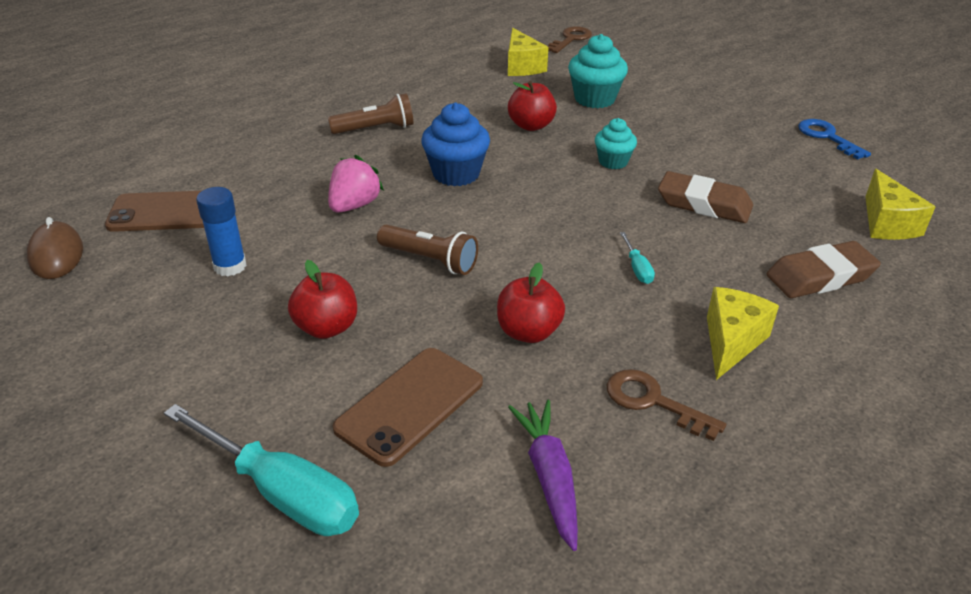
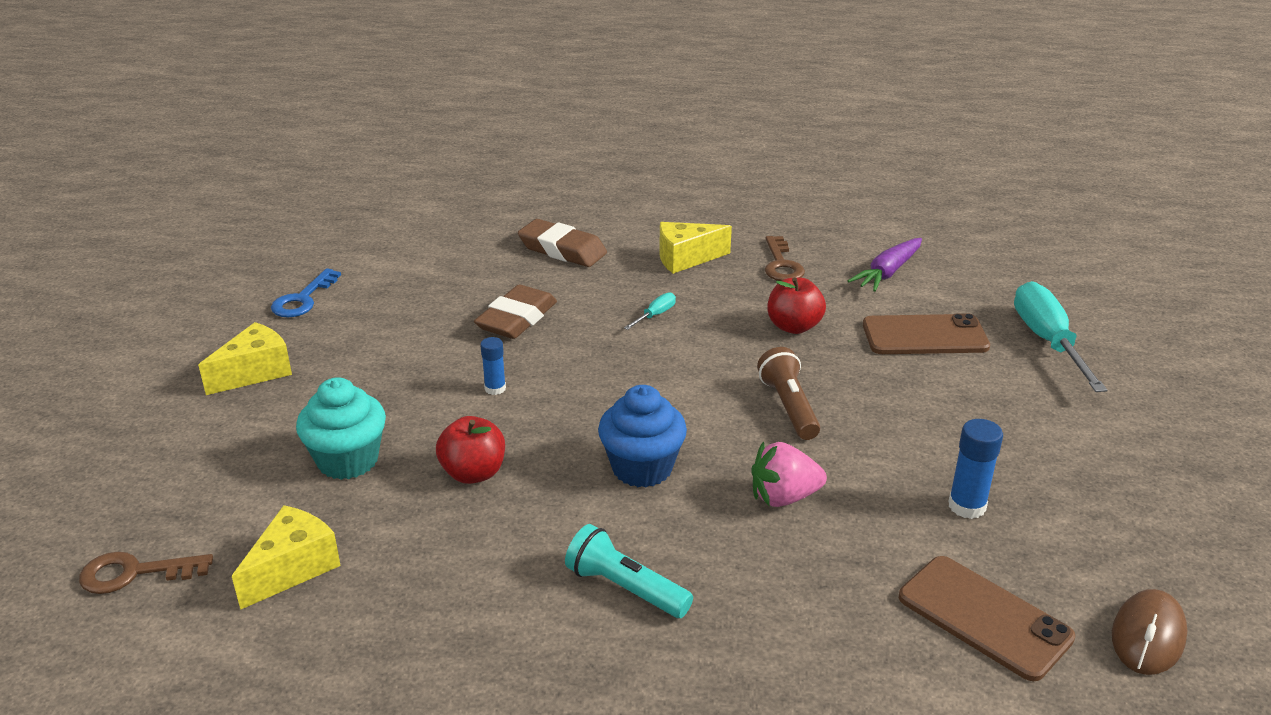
camera: 130 degrees left, 5 degrees down
(327, 327) = (931, 407): red apple -> none
(375, 129) = (625, 588): brown flashlight -> turquoise flashlight
(613, 162) = (495, 388): turquoise cupcake -> blue glue stick
(704, 204) = (517, 319): brown eraser -> brown eraser turned 45 degrees clockwise
(886, 223) = (447, 243): yellow cheese -> yellow cheese (255, 372)

